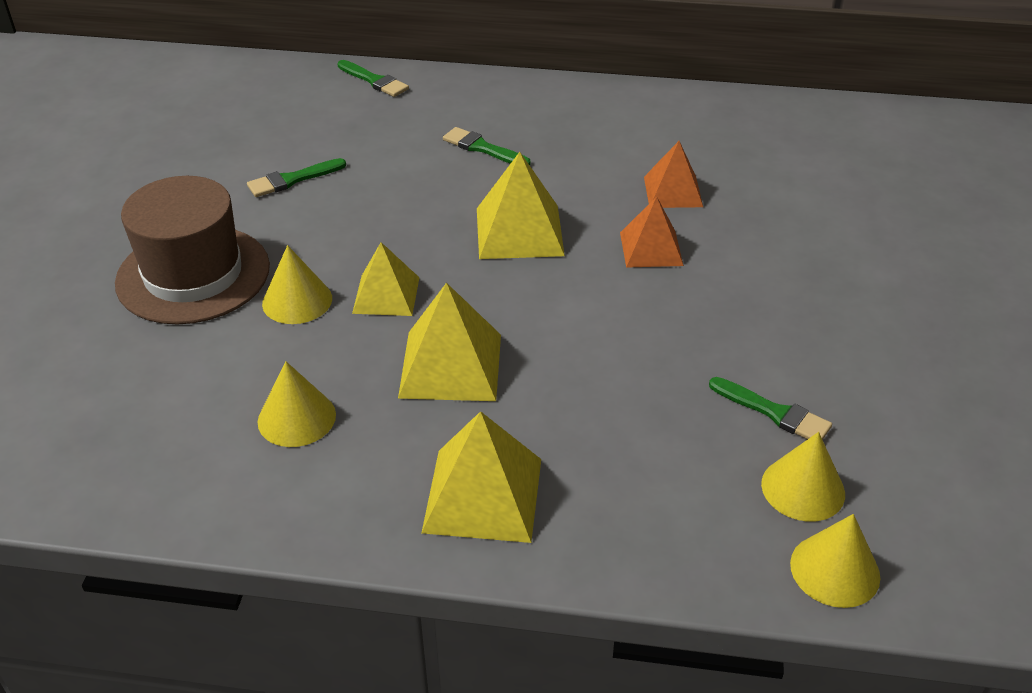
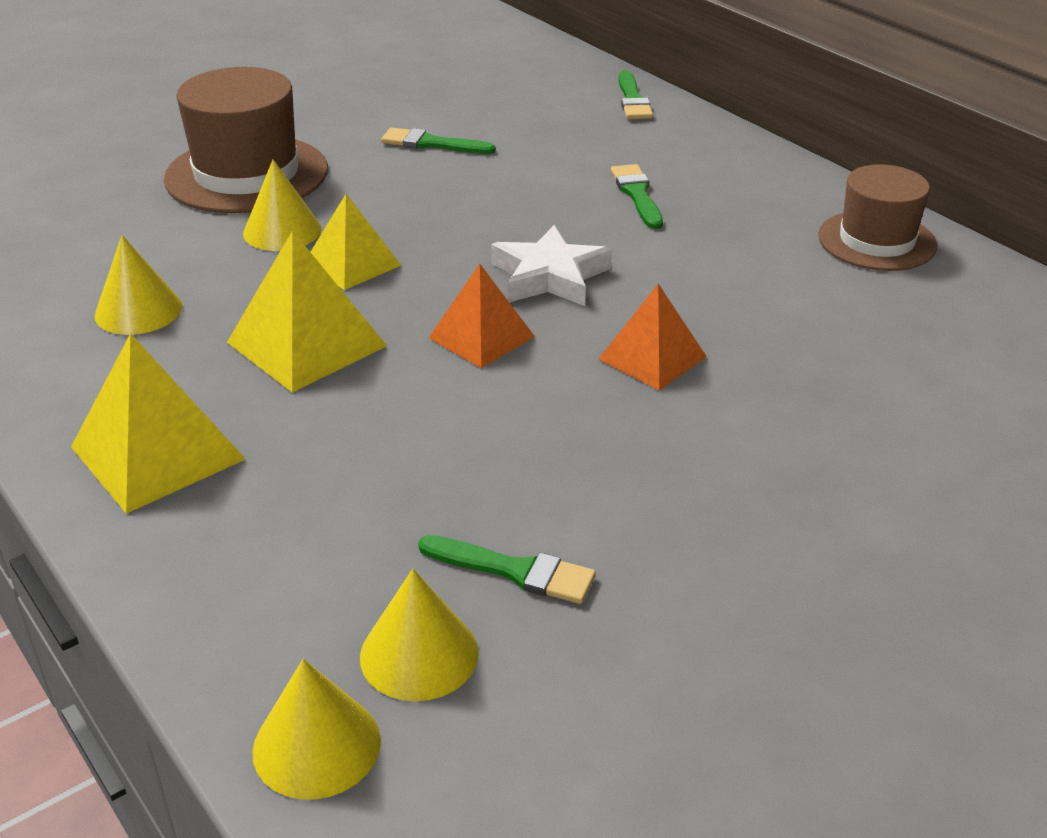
camera: 45 degrees right, 5 degrees down
(519, 231) = (549, 276): yellow pyramid -> white star
(650, 110) = (877, 241): none -> brown hat
(673, 191) = (768, 322): orange pyramid -> orange pyramid (481, 337)
(774, 412) = (514, 571): green brush -> green brush turned 60 degrees counterclockwise

